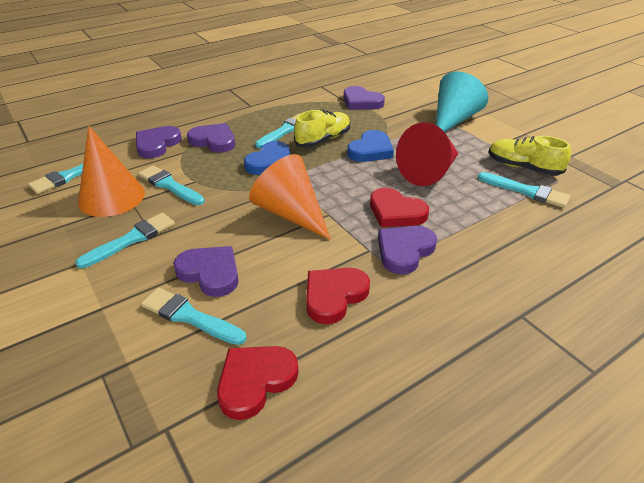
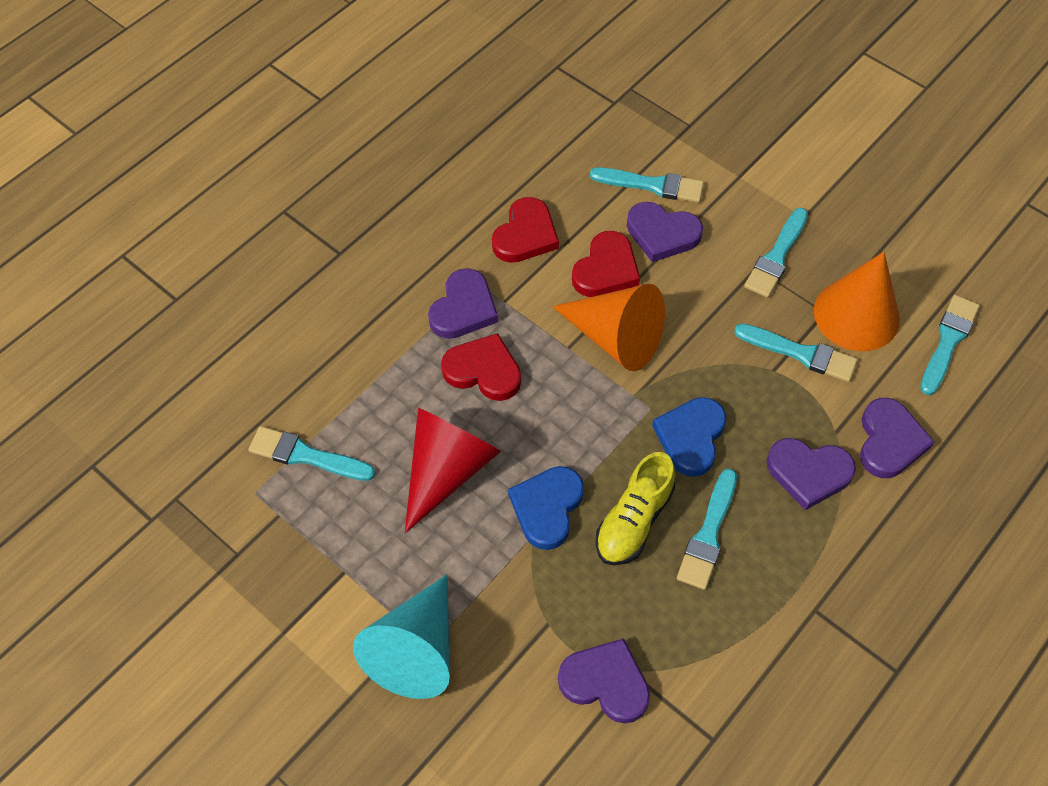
camera: 165 degrees right, 20 degrees up
(255, 381) = (565, 146): red heart -> red heart (606, 269)
(523, 167) = (303, 516): yellow shoe -> none

